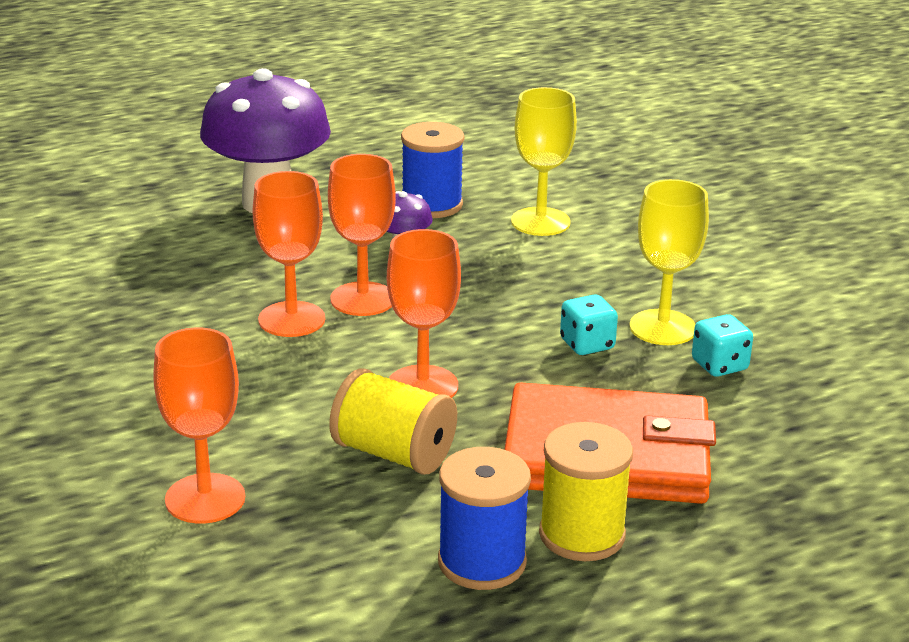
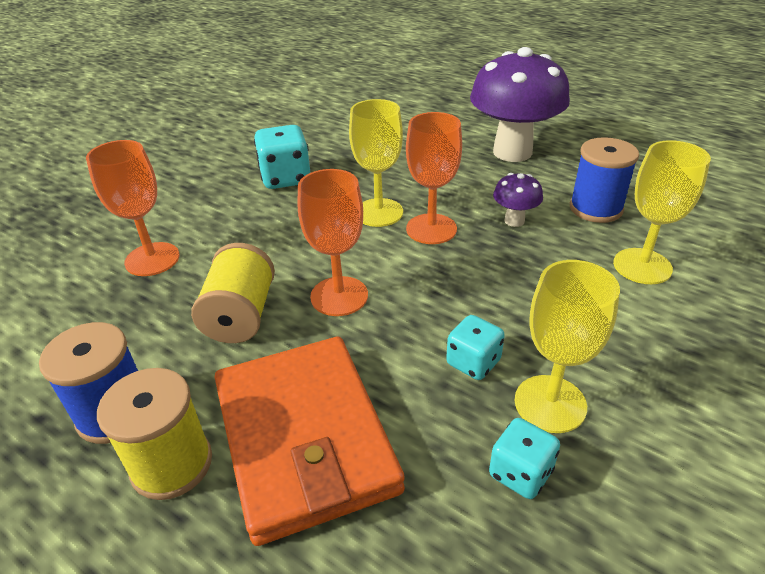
camera: 65 degrees right, 10 degrees up
(125, 360) = (285, 178): none -> turquoise dice
(291, 319) = (379, 212): orange goblet -> yellow goblet

